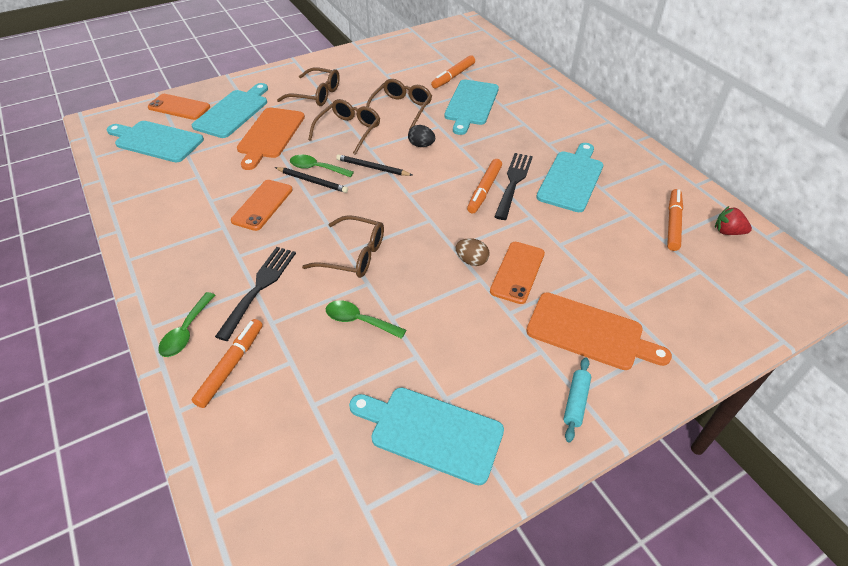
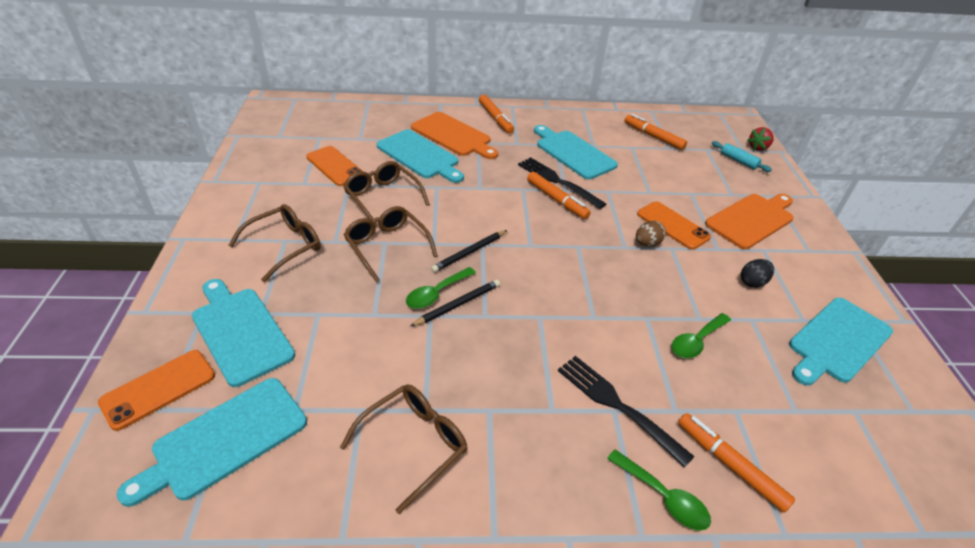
camera: 65 degrees left, 5 degrees down
(262, 205) = (471, 360): orange phone -> orange phone (335, 166)
(270, 135) = (332, 312): orange cutting board -> orange cutting board (453, 136)
(353, 255) = (601, 314): brown glasses -> brown glasses (414, 444)
(421, 145) = (458, 208): black egg -> black egg (752, 282)
(453, 76) = (360, 146): orange marker -> orange marker (495, 118)
(576, 402) = (818, 255): turquoise rolling pin -> turquoise rolling pin (738, 161)
(728, 232) = (673, 122): red strawberry -> red strawberry (758, 147)

